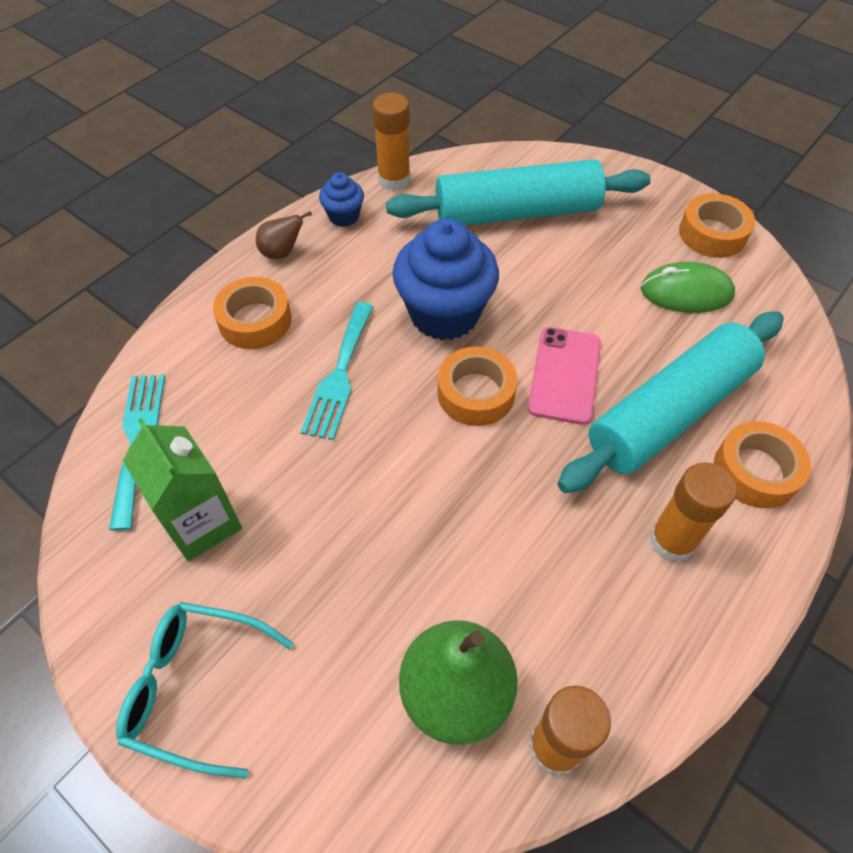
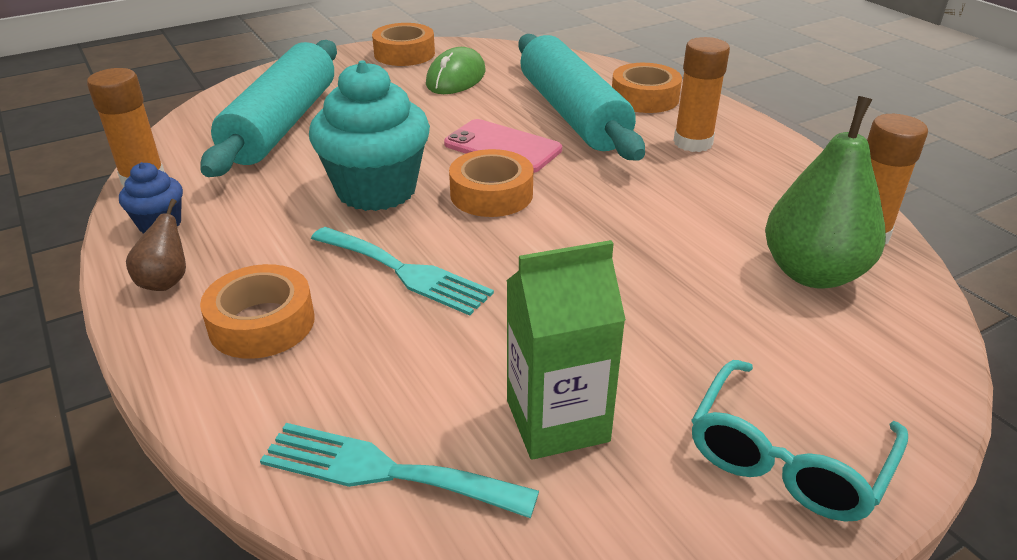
camera: 70 degrees left, 20 degrees down
(444, 314) = (376, 190): blue cupcake -> turquoise cupcake

